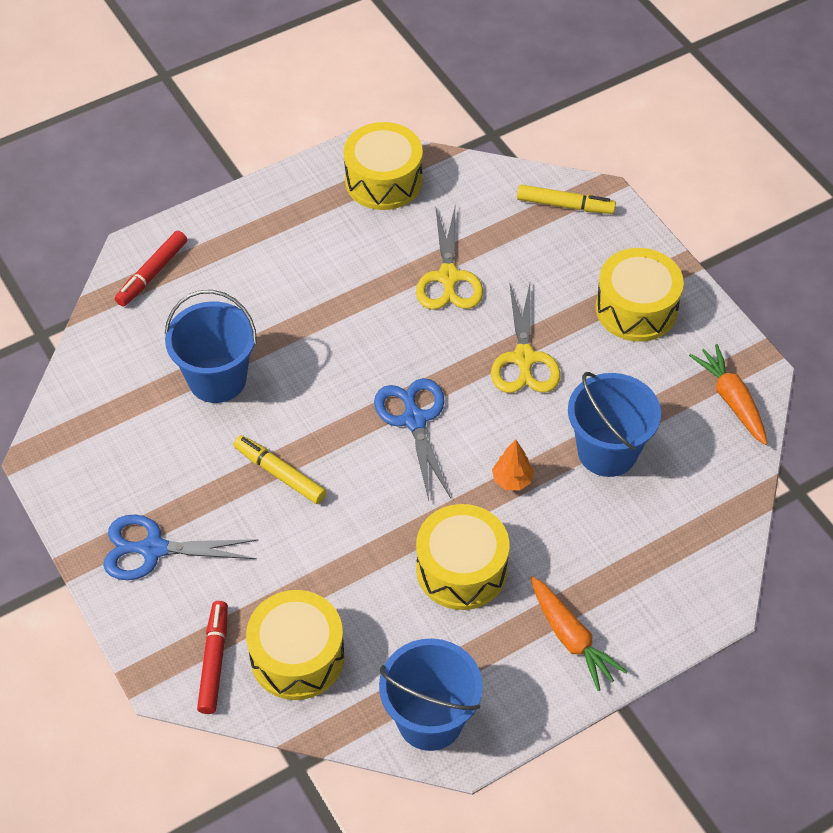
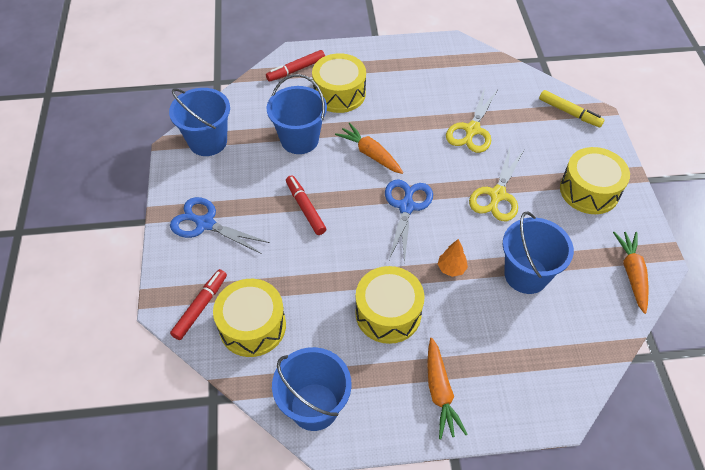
camera: 25 degrees right, 0 degrees up
(85, 431) = (208, 141): none -> blue bucket
(280, 474) = (305, 208): yellow marker -> red marker
(327, 363) = (370, 154): none -> orange carrot
(383, 180) = (460, 63): yellow drum -> yellow drum (339, 94)

